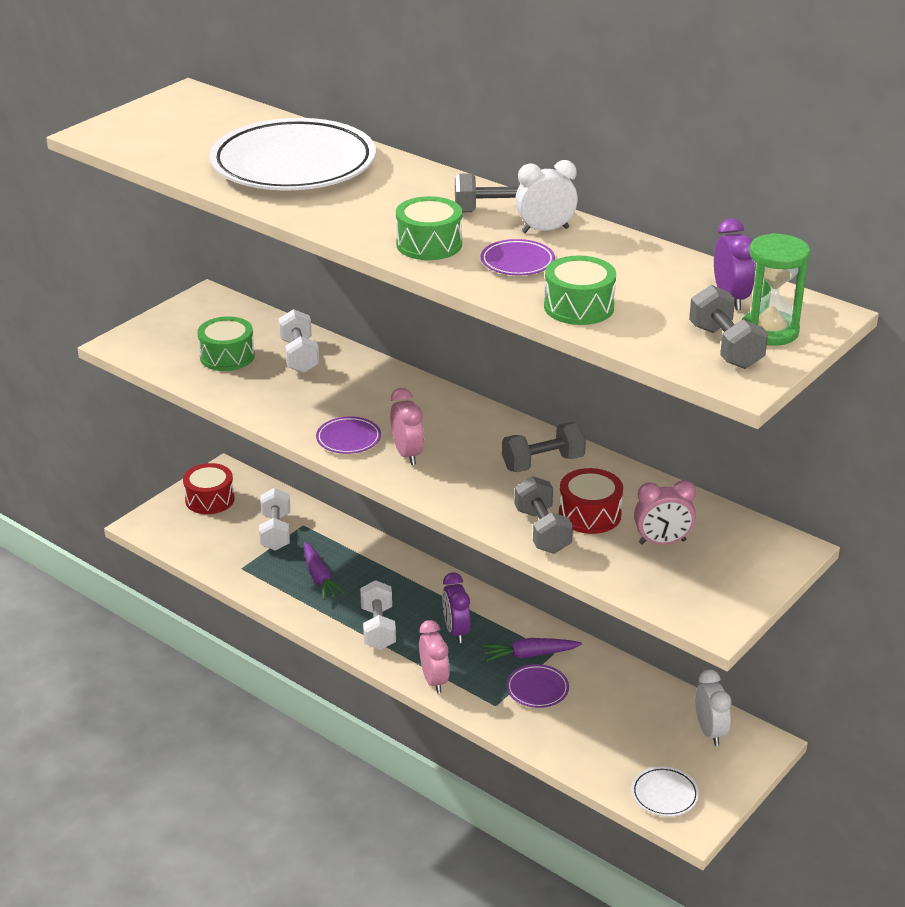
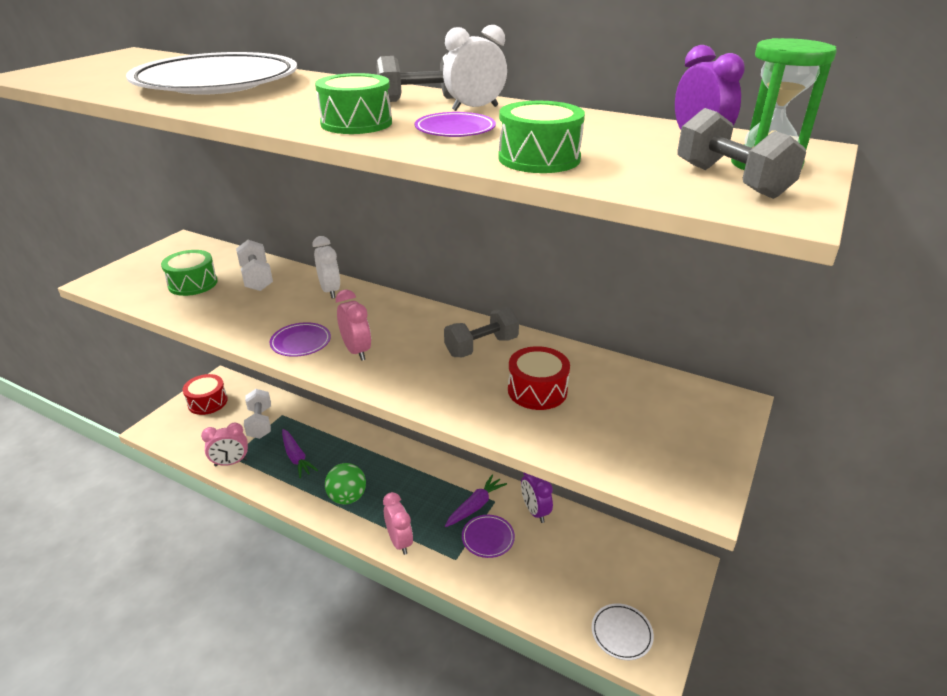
camera: 10 degrees left, 0 degrees up
(378, 628) = (347, 497): white dumbbell -> green ball
(456, 631) = (412, 492): purple clock -> purple clock (535, 511)
(529, 655) = (475, 506): purple carrot -> purple carrot turned 150 degrees clockwise
(542, 531) = (497, 412): grey dumbbell -> none
(662, 542) = (613, 410): pink clock -> pink clock (231, 462)
(710, 732) = (639, 560): white clock -> white clock (330, 291)

